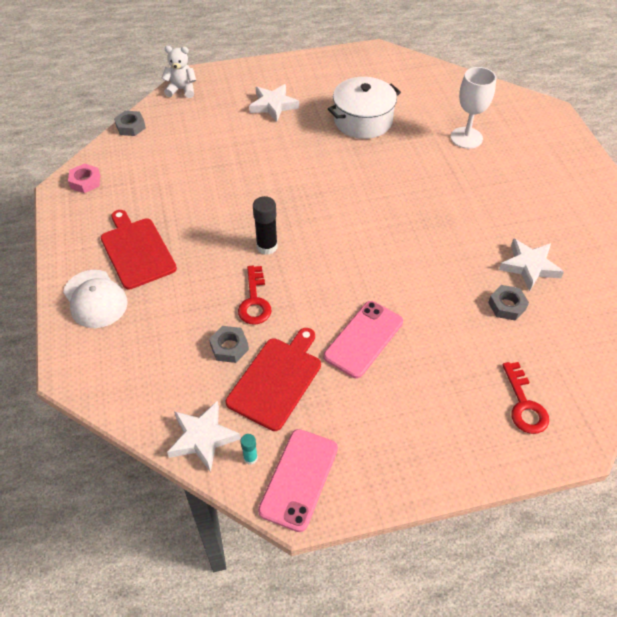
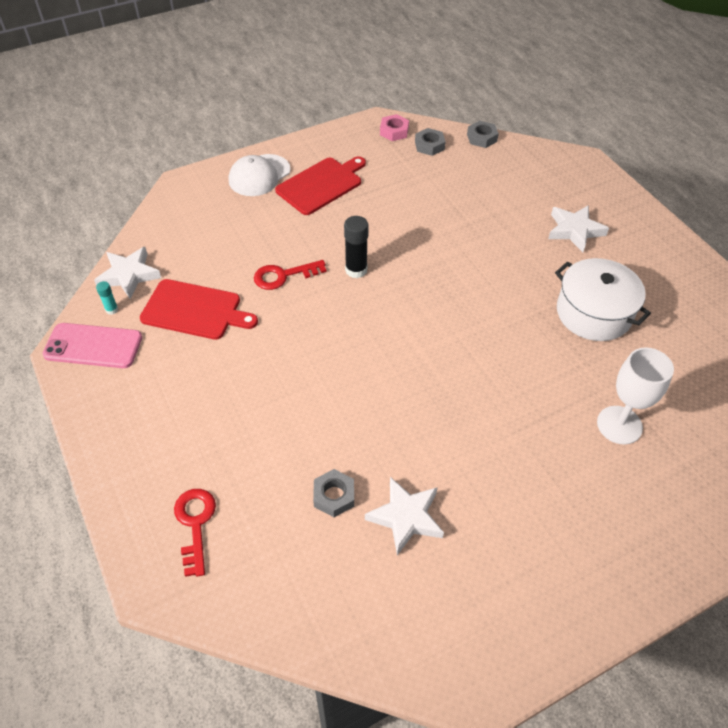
camera: 75 degrees right, 0 degrees up
(182, 90) = (558, 157): white teddy bear -> none
(229, 347) = (225, 270): grey nut -> grey nut (429, 145)
(363, 339) = (255, 367): pink phone -> none
(524, 405) = (195, 524): red key -> red key turned 105 degrees clockwise

